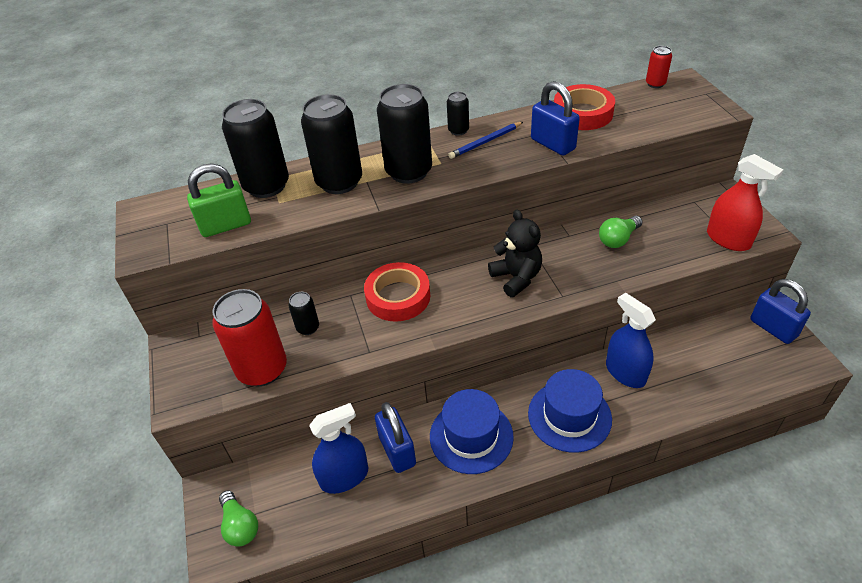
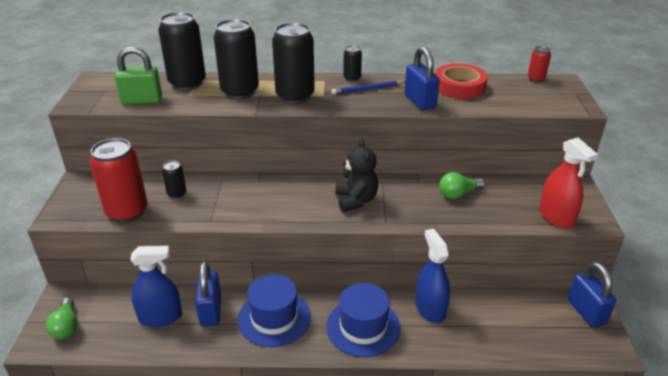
camera: 15 degrees right, 10 degrees down
(398, 297) = (256, 190): red tape -> none

